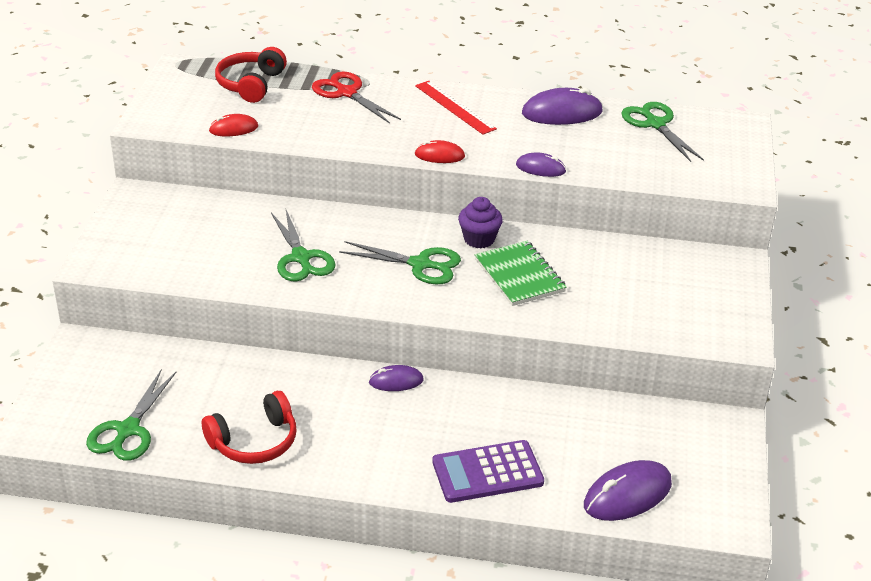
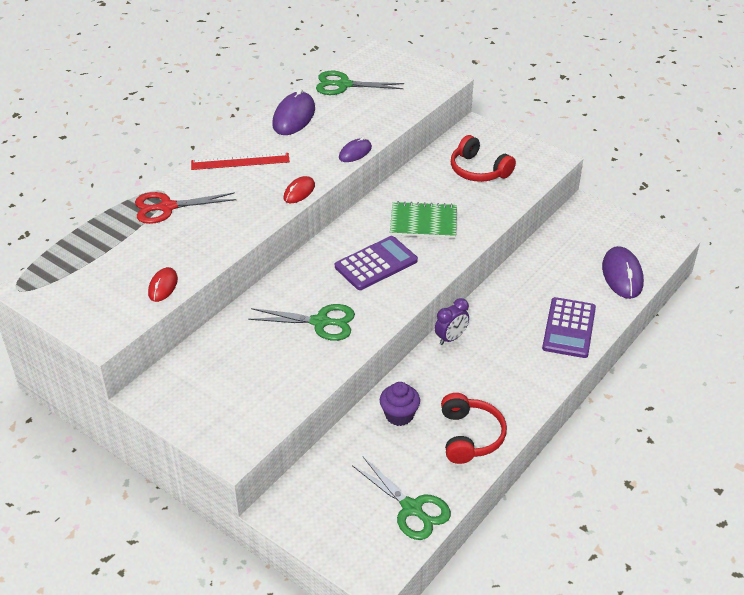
camera: 60 degrees left, 5 degrees up
(251, 84) = (101, 255): red headphones -> red headphones (478, 170)
(396, 381) = (451, 338): purple mouse -> purple clock
(420, 264) = (376, 264): green scissors -> purple calculator
(479, 239) = (367, 225): purple cupcake -> purple cupcake (399, 415)

